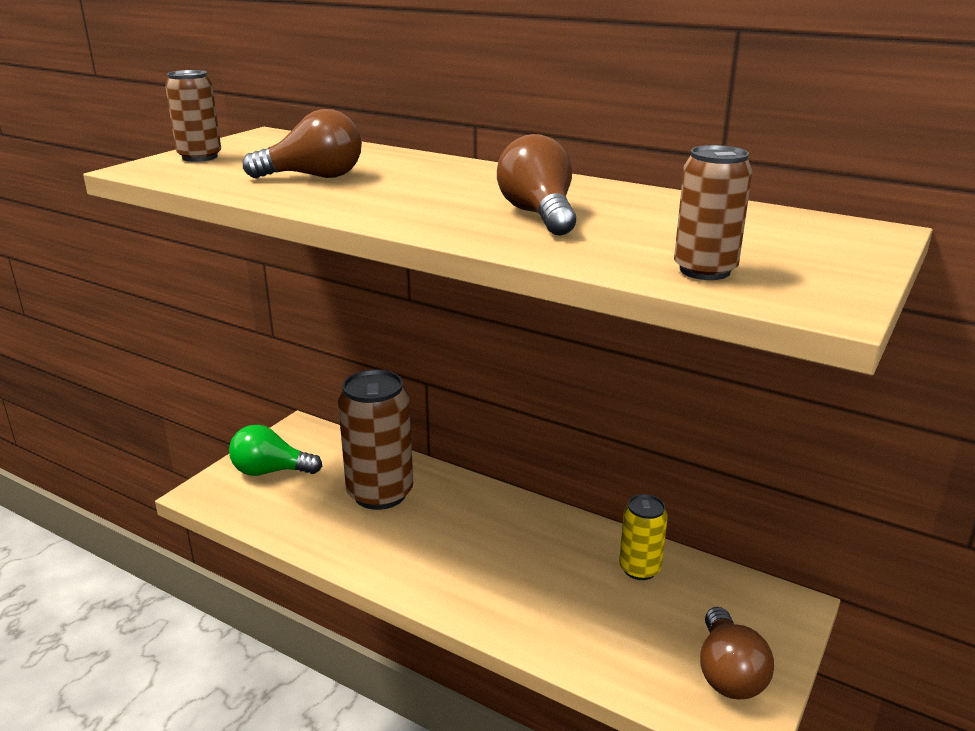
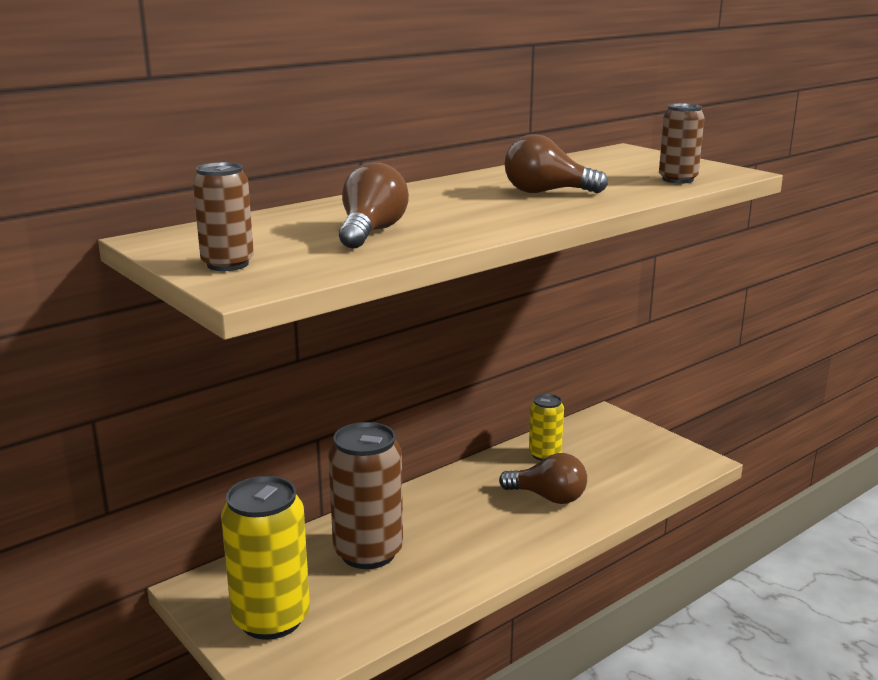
camera: 70 degrees left, 5 degrees down
(270, 471) = (271, 619): green light bulb -> yellow can
(728, 673) = (656, 452): brown light bulb -> brown light bulb (548, 497)

